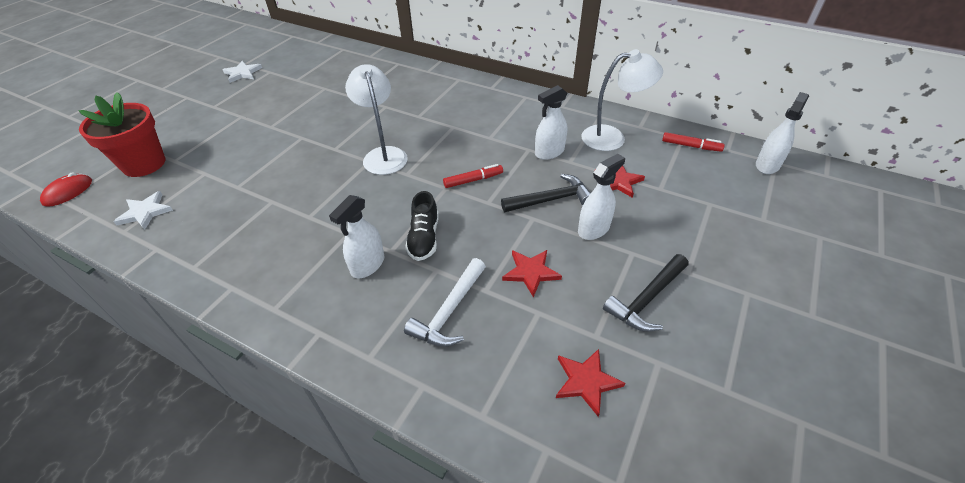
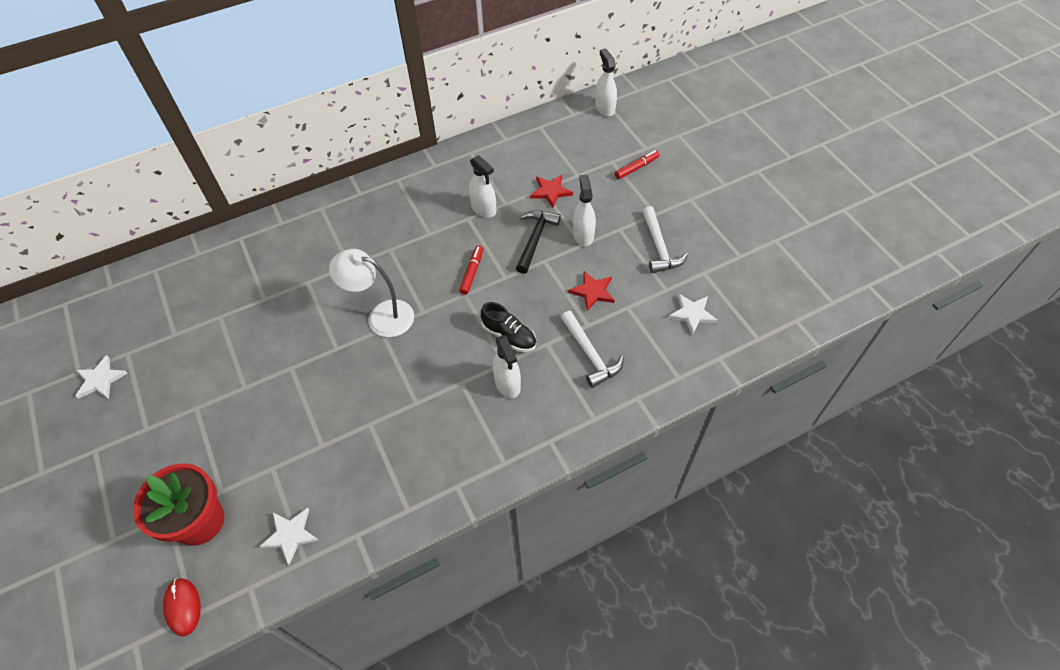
camera: 55 degrees left, 10 degrees up
(549, 152) = (483, 208): white spray bottle -> white spray bottle turned 45 degrees counterclockwise
(586, 381) = (692, 314): red star -> white star
(612, 137) = (502, 162): white lamp -> none
(646, 299) = (659, 247): black hammer -> white hammer
(691, 146) = (552, 129): red marker -> red marker (636, 168)

